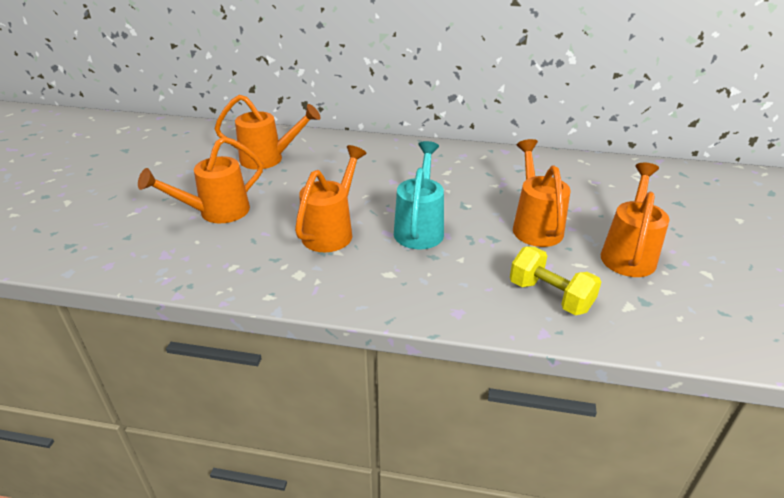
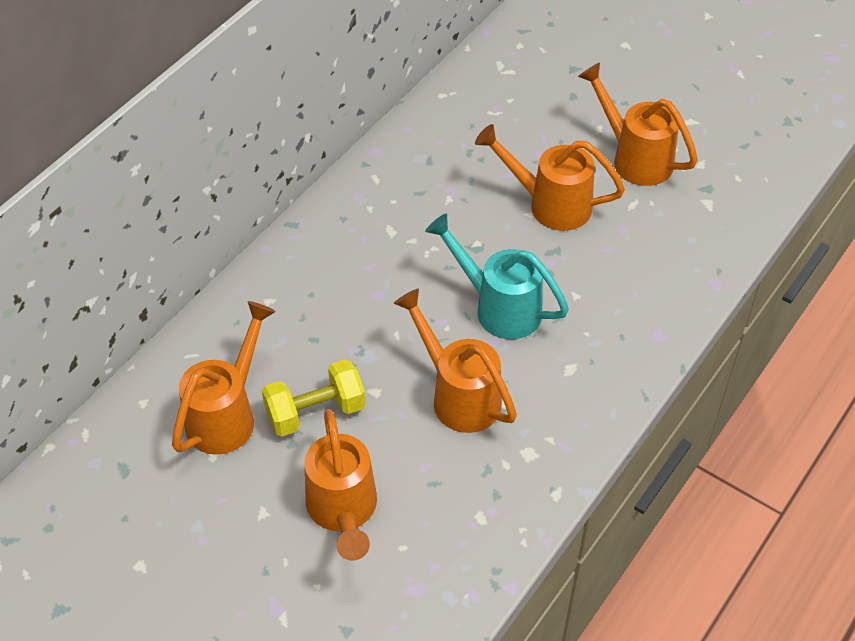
camera: 65 degrees left, 15 degrees up
(550, 296) = (668, 252): yellow dumbbell -> yellow dumbbell (315, 412)

